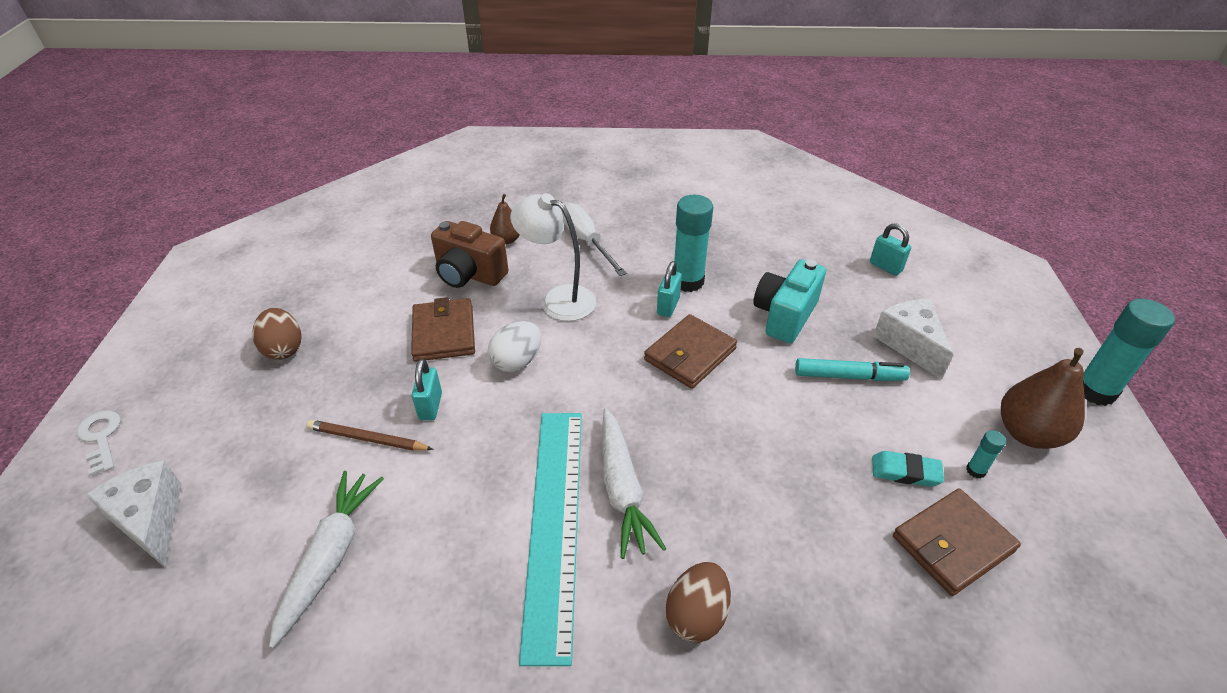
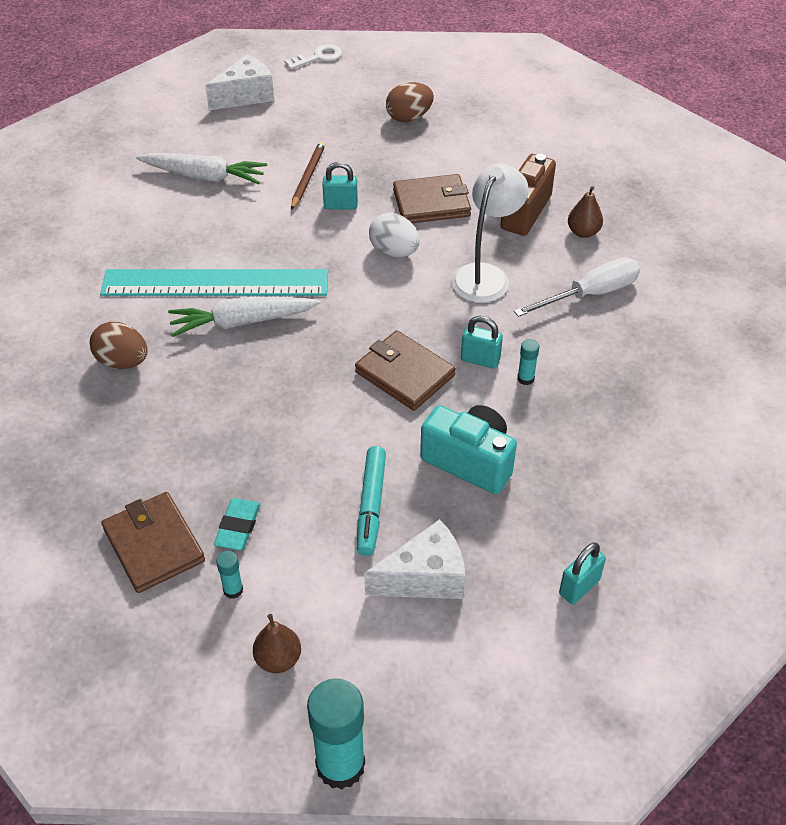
camera: 90 degrees right, 5 degrees up
(688, 281) = (525, 379): turquoise glue stick -> turquoise glue stick, size x0.45
(1028, 433) = (278, 659): brown pear -> brown pear, size x0.57

